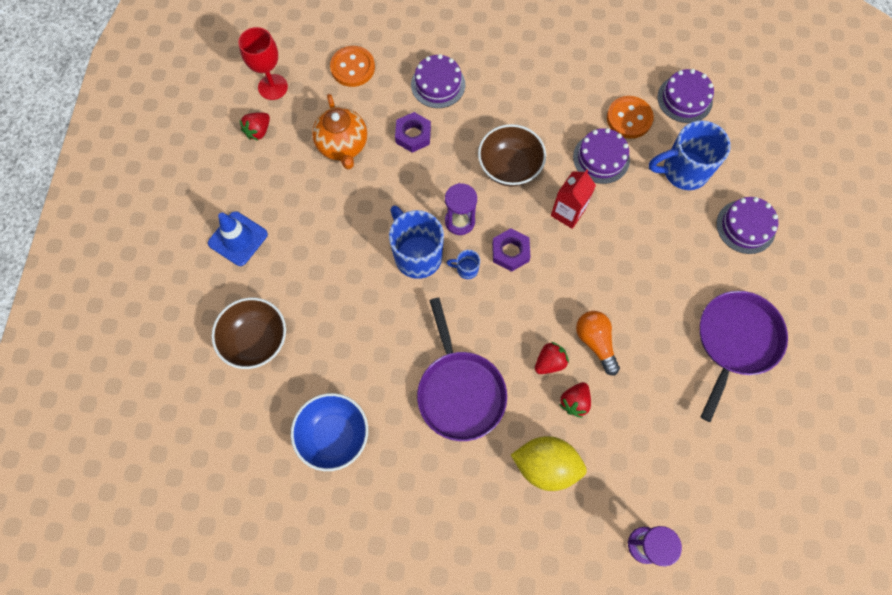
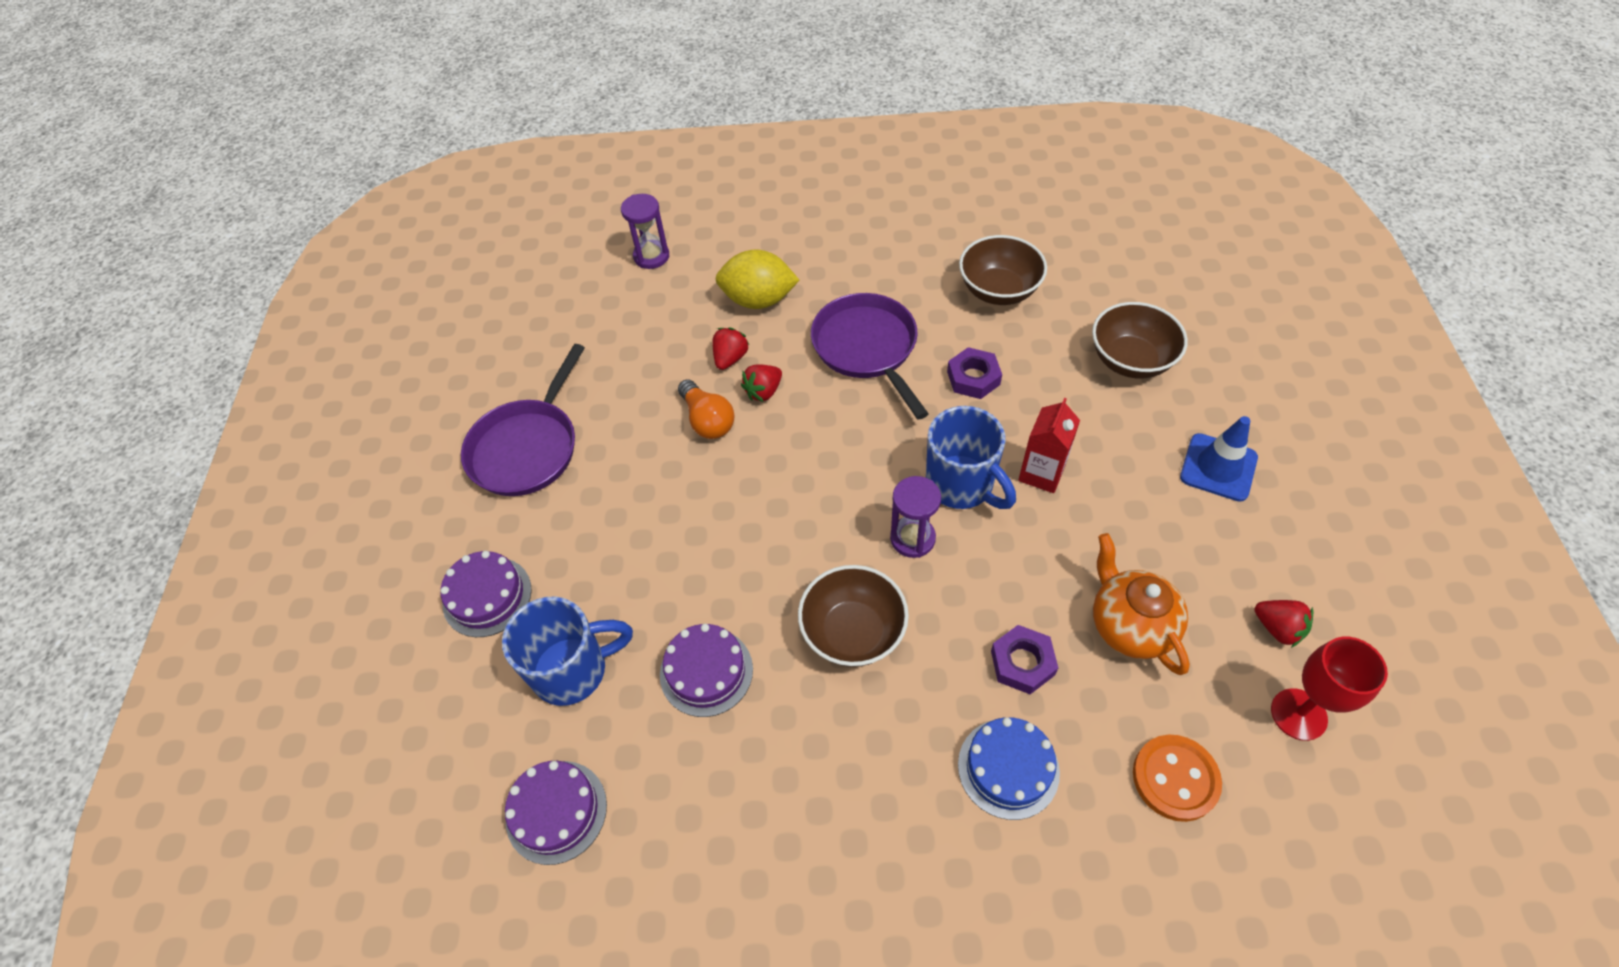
camera: 175 degrees right, 15 degrees down
(258, 131) = (1278, 628): red strawberry -> red strawberry turned 105 degrees clockwise
(334, 435) = (998, 290): blue bowl -> brown bowl
(438, 84) = (1008, 768): purple cake -> blue cake
(466, 269) = (888, 477): blue mug -> none
(510, 252) = (831, 508): purple nut -> purple nut (973, 378)
(568, 212) = (754, 576): red carton -> red carton (1041, 473)
(629, 118) = (659, 754): orange button -> none

